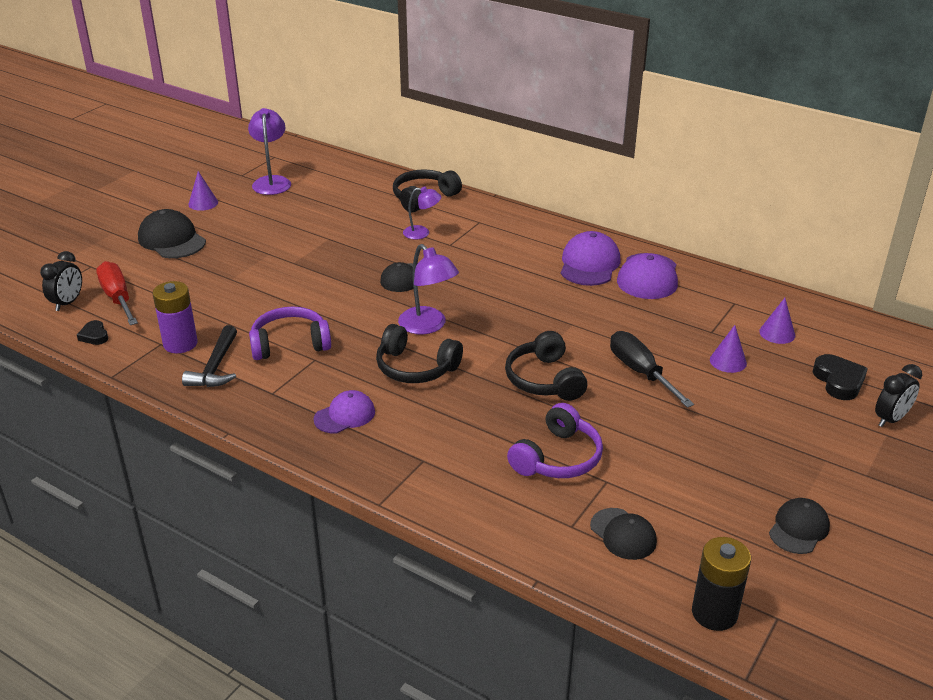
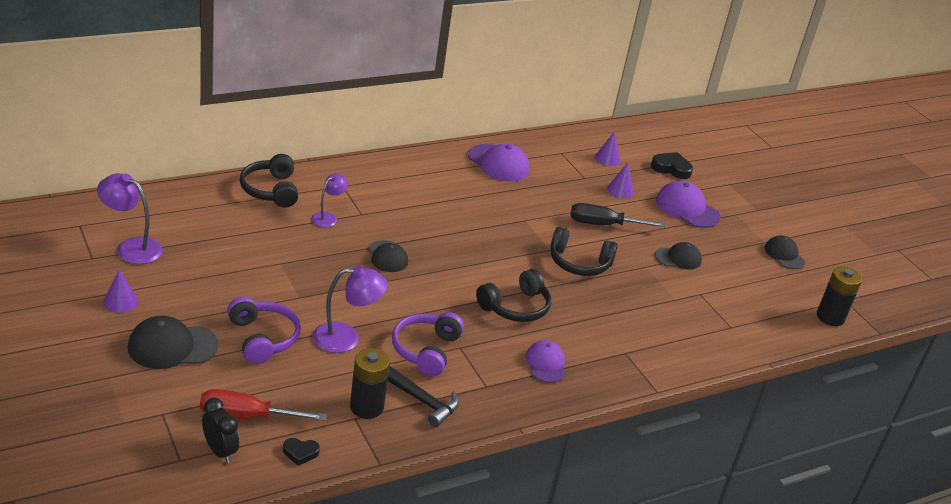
camera: 65 degrees left, 0 degrees up
(180, 344) = (366, 407): purple battery -> black battery
(428, 326) = (467, 277): purple lamp -> purple lamp (346, 338)
(558, 458) = (664, 299): purple headphones -> purple headphones (263, 338)
(589, 264) = (458, 175): purple cap -> purple cap (687, 208)
(623, 534) = (750, 313): black cap -> black cap (678, 258)
(890, 419) = (718, 175): black clock -> none

